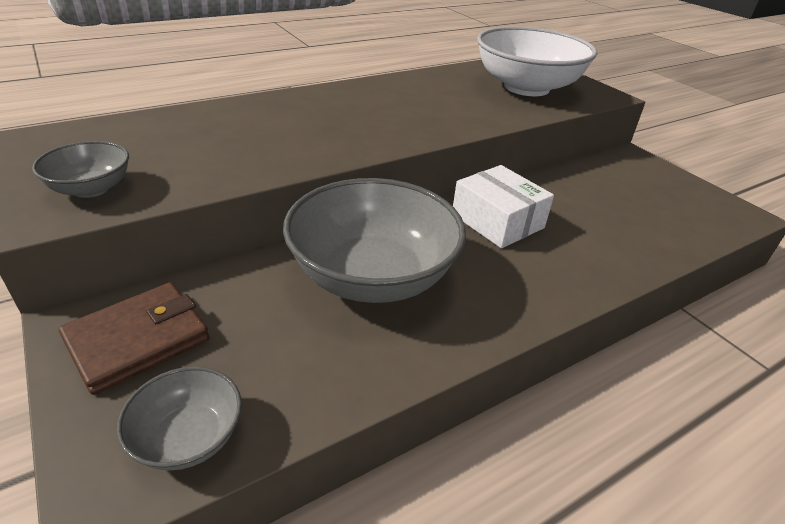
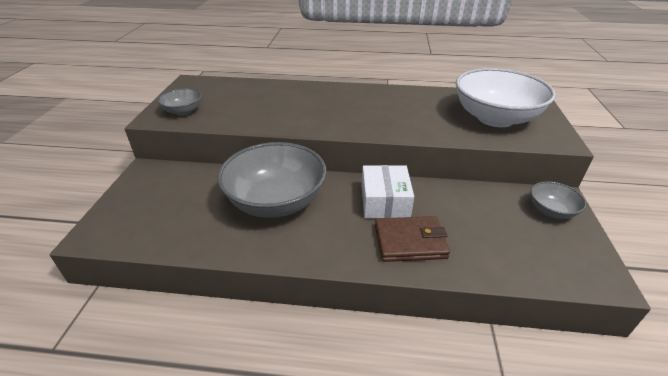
camera: 40 degrees right, 0 degrees up
(138, 340) = (156, 186): brown wallet -> brown wallet (410, 241)
(189, 437) = (130, 232): grey bowl -> grey bowl (551, 211)

